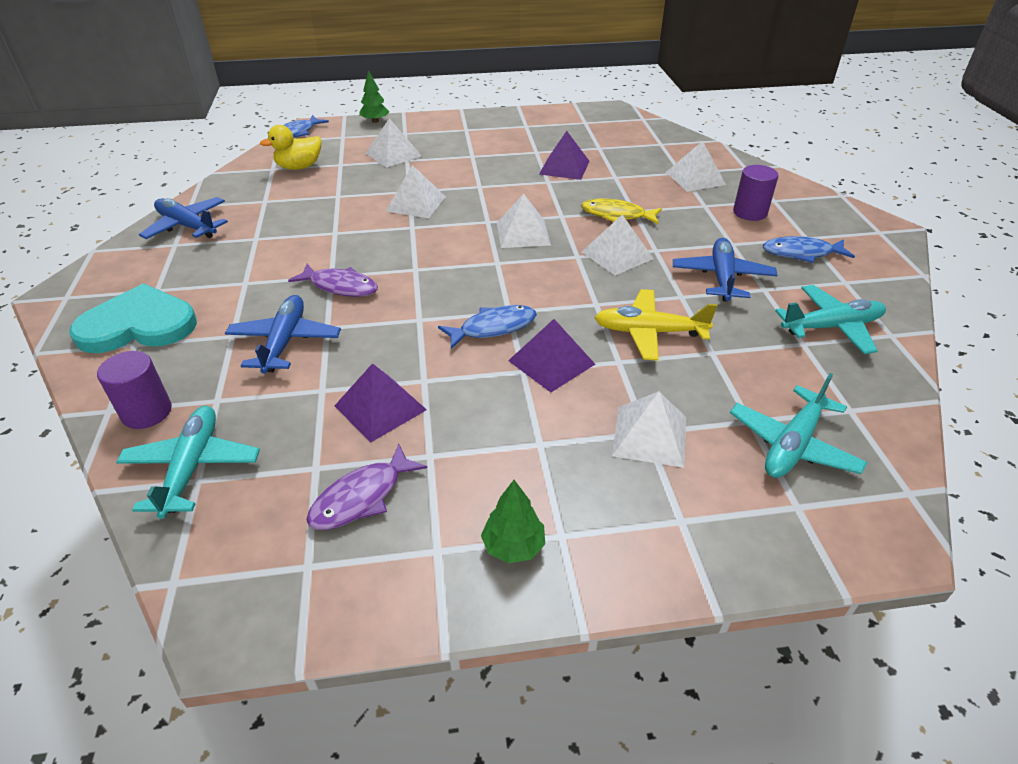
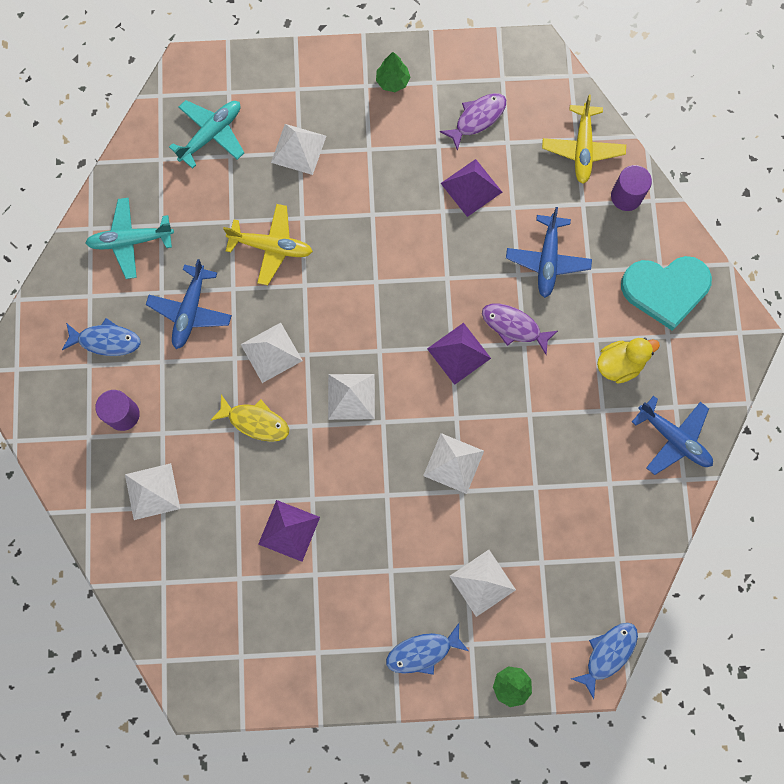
camera: 175 degrees left, 35 degrees up
(192, 467) = (582, 148): turquoise plane -> yellow plane
(299, 167) = (587, 559): yellow duck -> yellow duck (619, 364)
(493, 328) = (389, 262): blue fish -> blue fish (423, 652)
(551, 362) = (350, 221): purple pyramid -> purple pyramid (459, 353)

